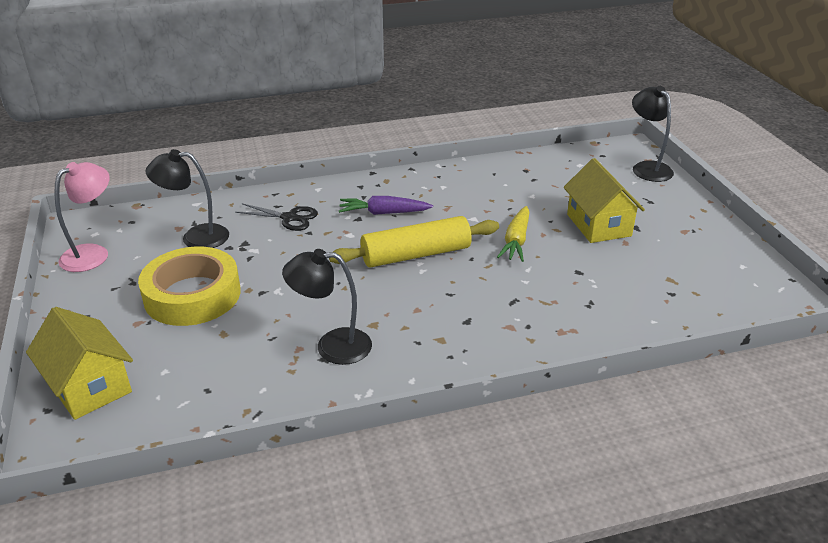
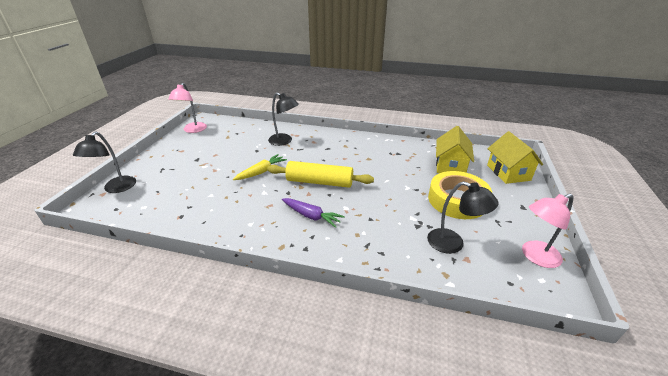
camera: 150 degrees left, 0 degrees up
(289, 218) = (378, 236): black scissors -> none
(332, 346) = (392, 156): black lamp -> black lamp (284, 141)
(598, 225) = (210, 166): yellow house -> yellow house (450, 166)
(752, 270) = (193, 130): none -> pink lamp

